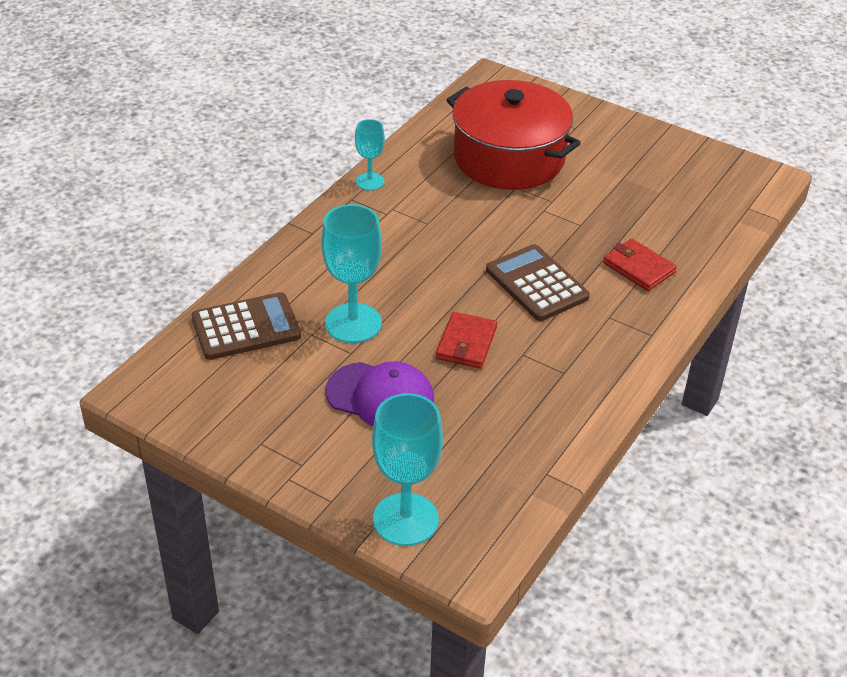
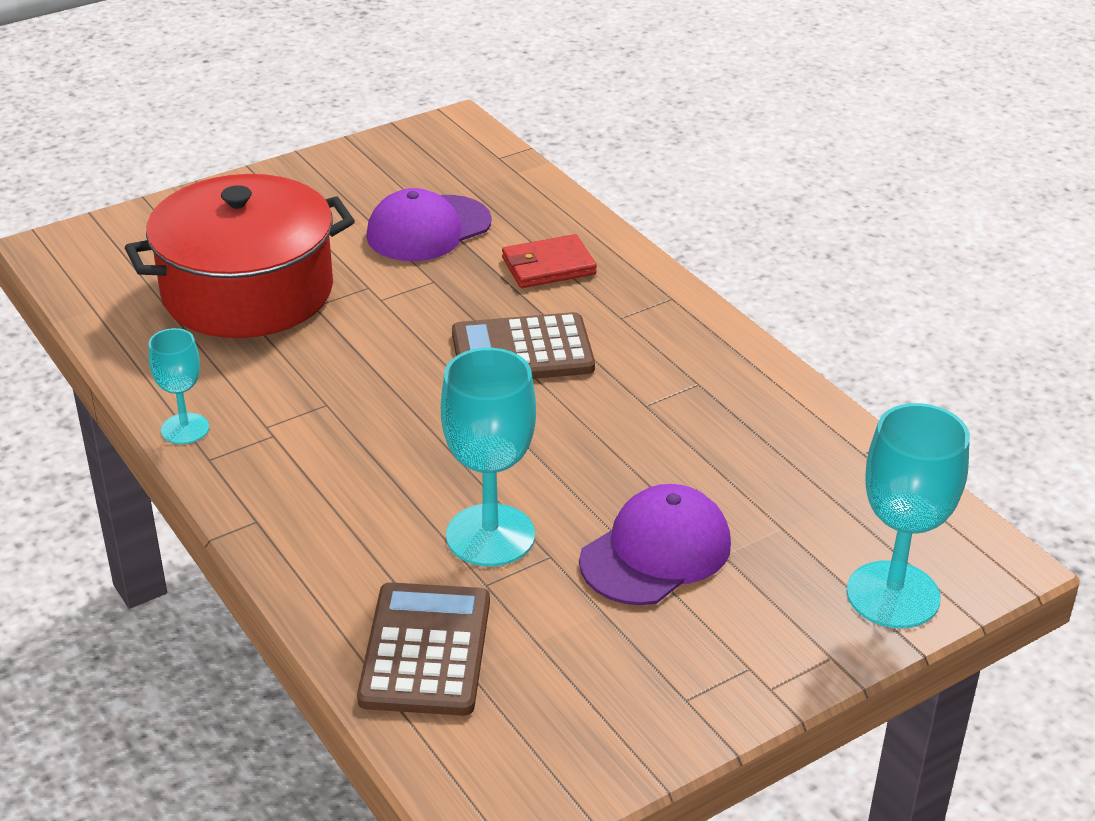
camera: 65 degrees left, 5 degrees down
(466, 343) = (598, 444): red wallet -> none
(634, 204) = (428, 229): none -> purple cap

